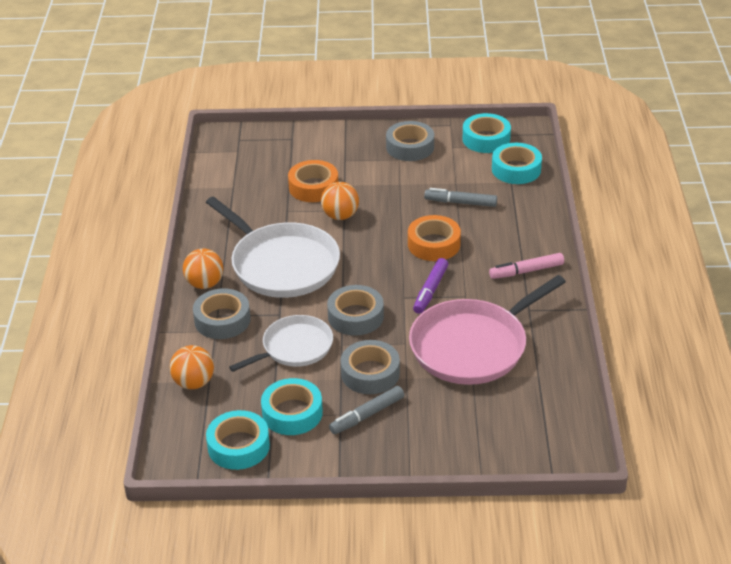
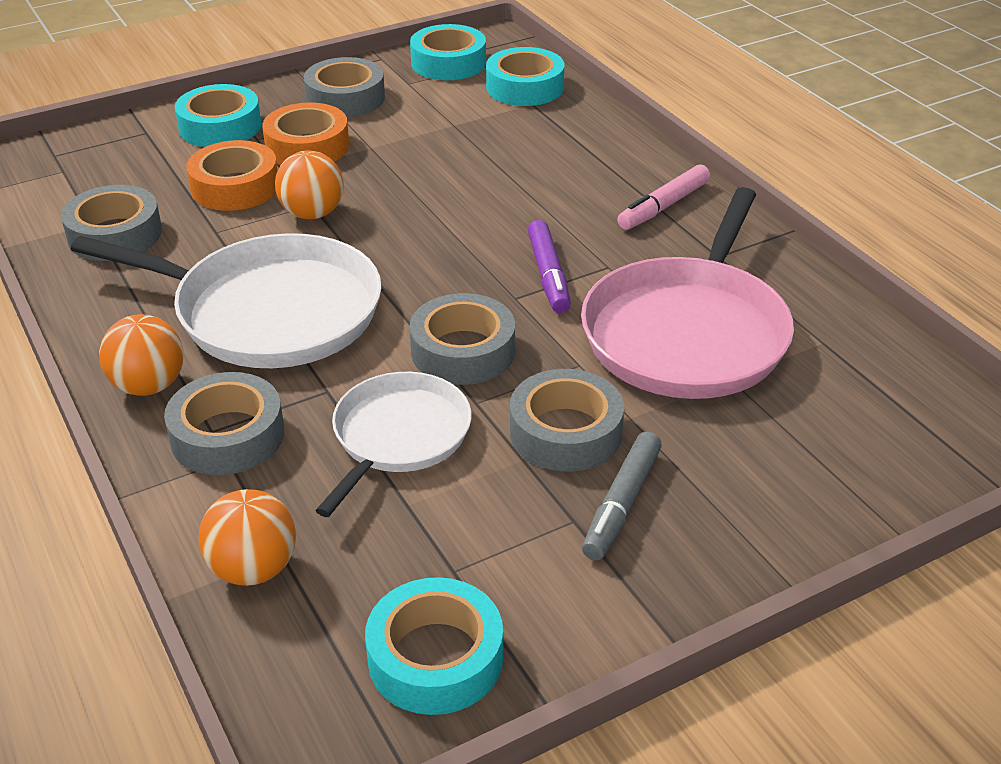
camera: 30 degrees left, 0 degrees up
(239, 197) = (115, 234): none -> grey tape
(292, 413) = (487, 552): turquoise tape -> turquoise tape (220, 127)
(434, 244) = (495, 211): orange tape -> orange tape (307, 146)
(460, 202) = (484, 147): grey marker -> none

